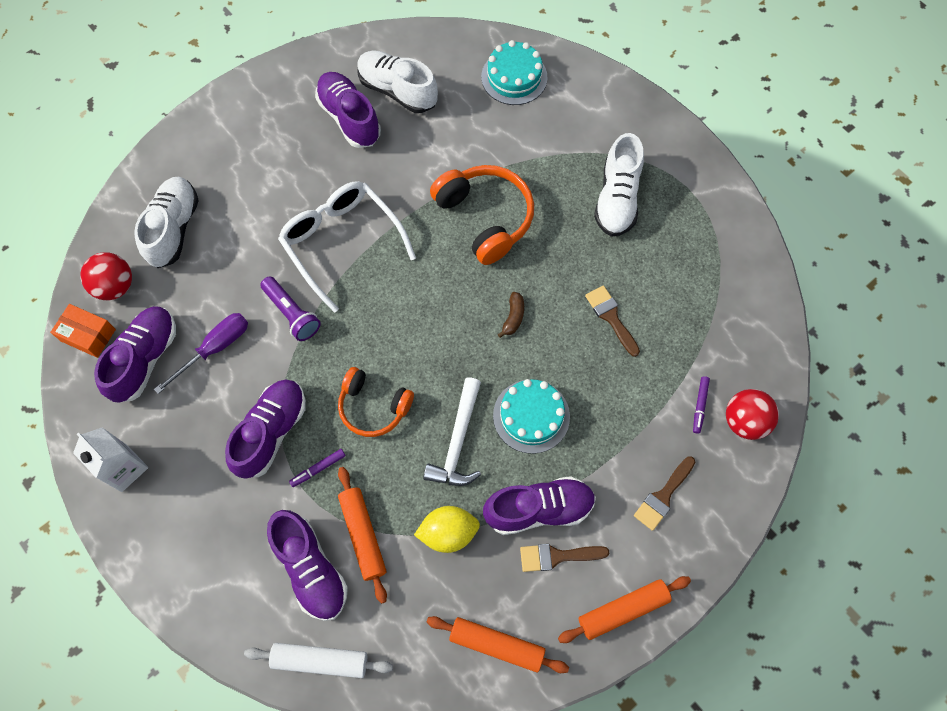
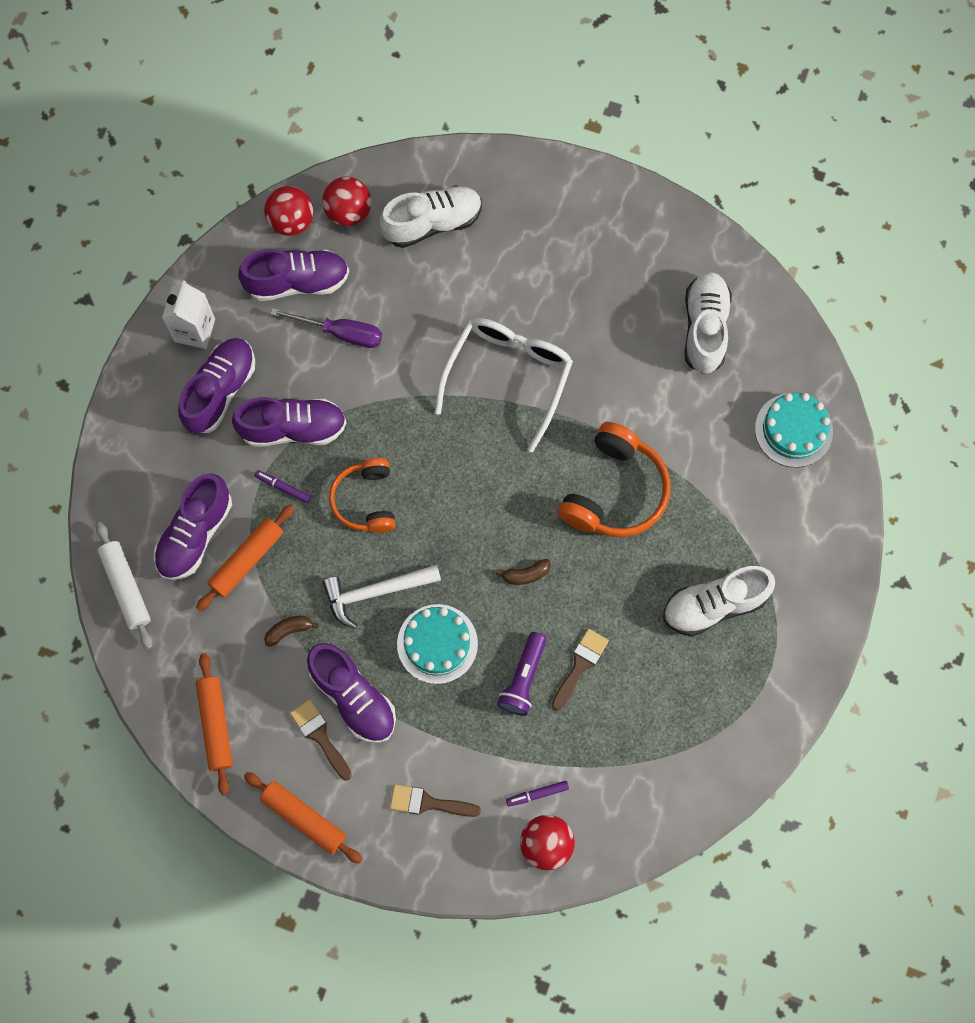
camera: 60 degrees right, 5 degrees up
(88, 335) = (291, 221): orange box -> red ball
(292, 314) = (412, 377): purple flashlight -> purple flashlight (523, 678)
(349, 118) = (645, 303): purple shoe -> purple shoe (220, 391)
(448, 532) = (289, 630): yellow lemon -> brown banana

